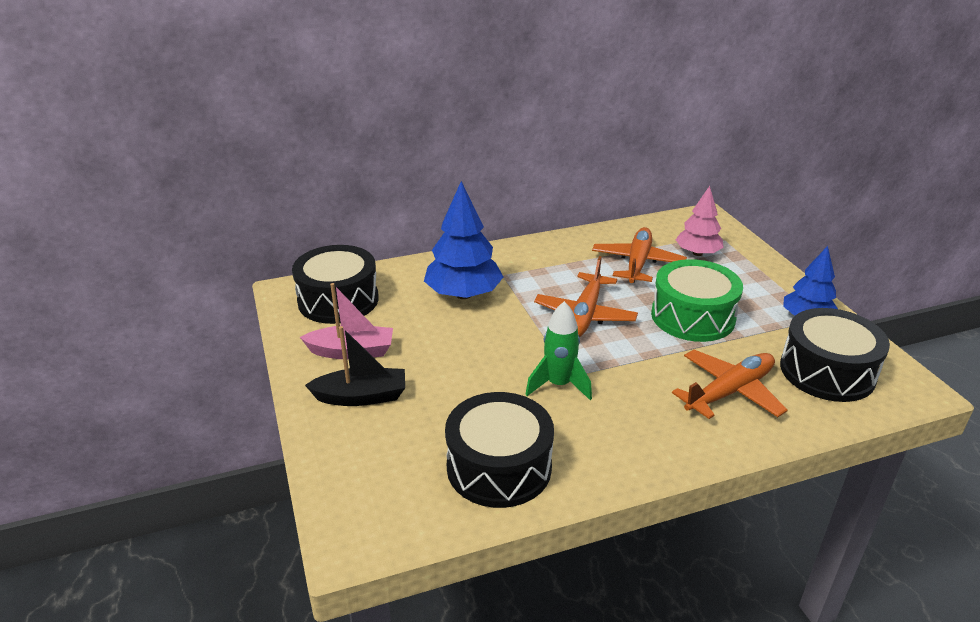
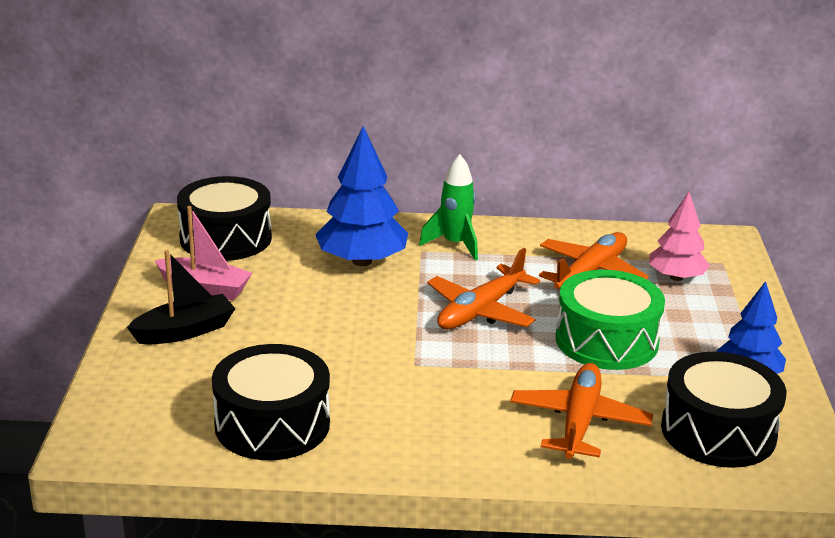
camera: 20 degrees right, 5 degrees down
(361, 397) = (185, 331): black boat -> black boat turned 45 degrees counterclockwise
(558, 385) = (393, 369): green rocket -> green rocket (455, 245)
(729, 392) = (579, 422): orange plane -> orange plane turned 60 degrees counterclockwise

